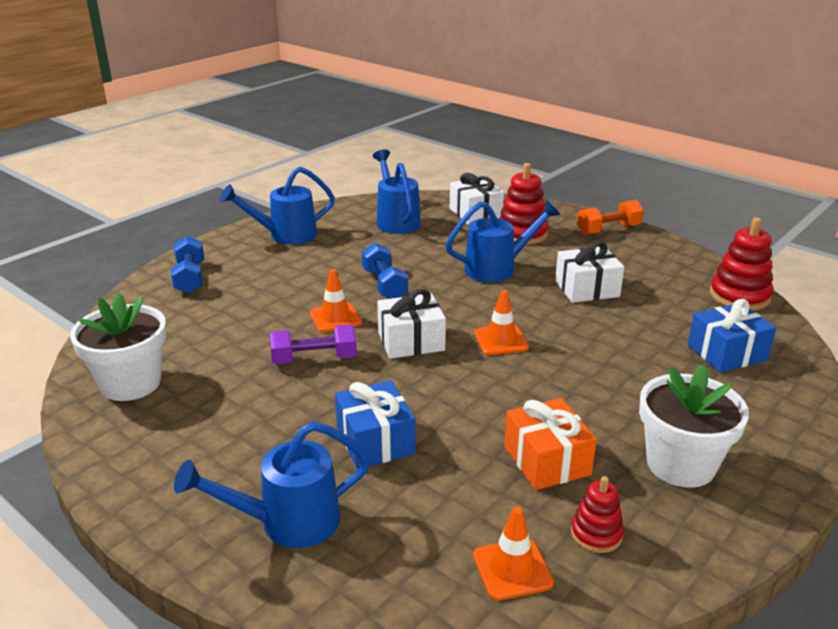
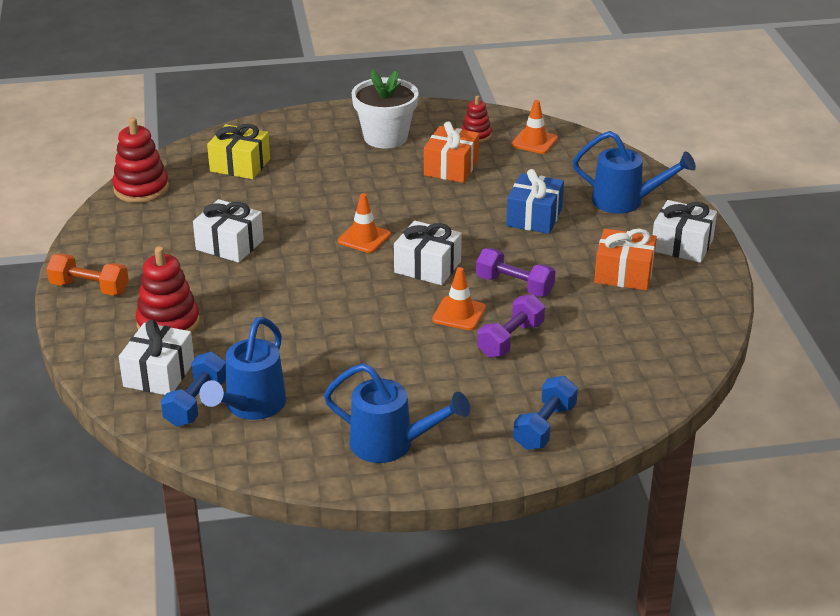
camera: 140 degrees left, 5 degrees up
(130, 383) = (668, 329): white flower pot -> none
(168, 489) = (682, 245): none -> white gift
(215, 419) = (624, 274): none -> orange gift
(271, 317) = (510, 339): none -> purple dumbbell
(384, 285) = (377, 327): blue dumbbell -> blue dumbbell (196, 403)
(497, 269) = (260, 297): blue watering can -> none
(727, 353) = (240, 165): blue gift -> yellow gift

